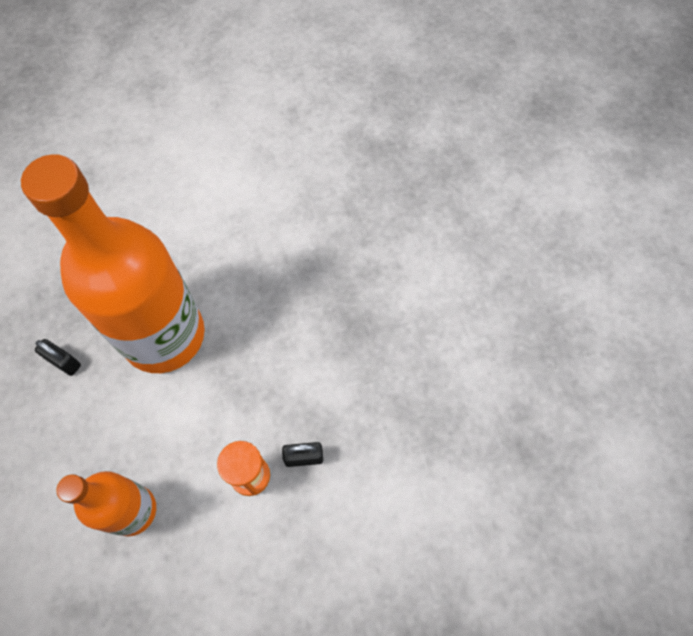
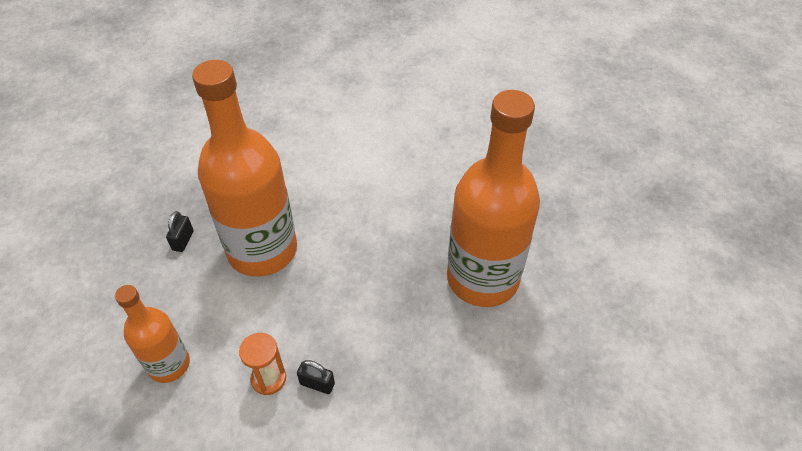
camera: 25 degrees right, 15 degrees down
(64, 362) = (183, 240): black padlock -> black padlock turned 45 degrees clockwise
(413, 270) = (482, 278): none -> orange bottle

